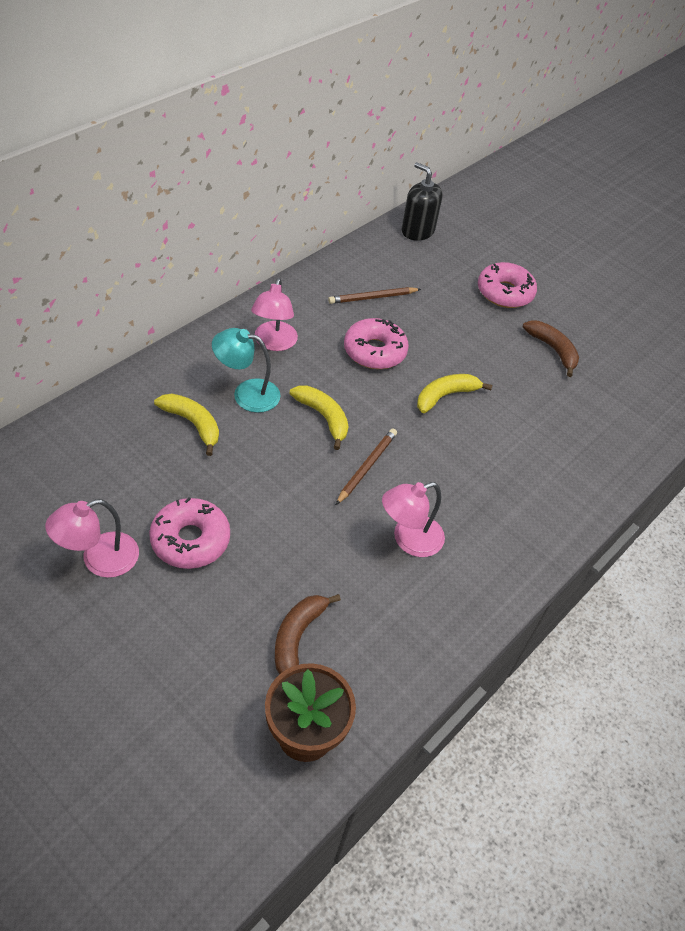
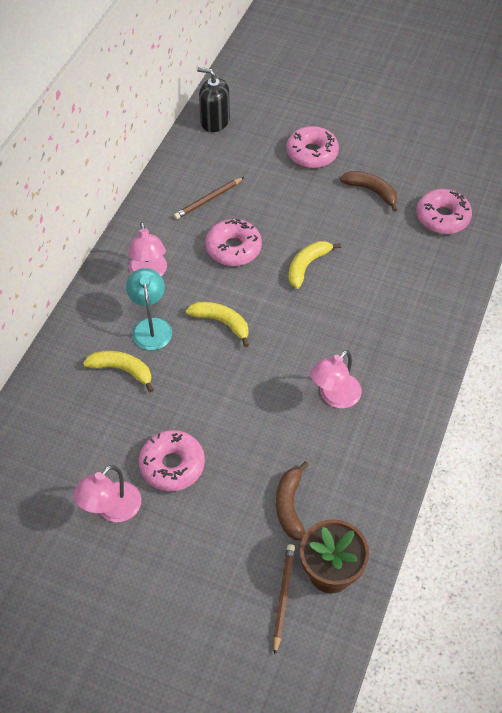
camera: 15 degrees left, 5 degrees up
(247, 393) = (151, 326): turquoise lamp -> turquoise lamp turned 90 degrees clockwise
(366, 467) = (275, 351): brown pencil -> brown pencil (283, 597)
(621, 402) = (442, 217): none -> pink donut

